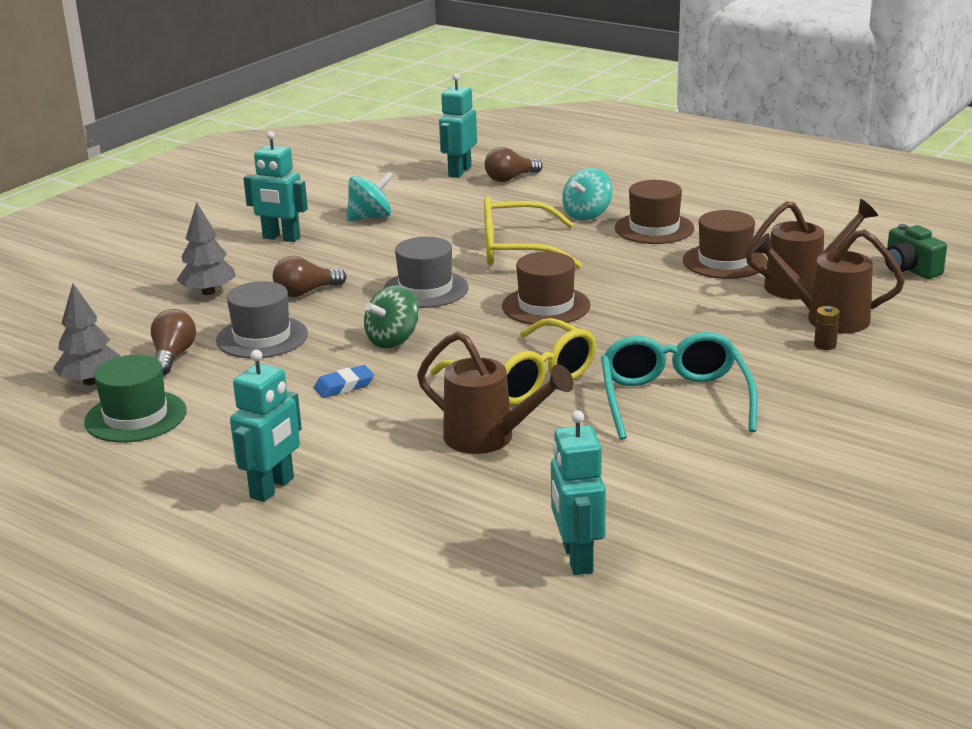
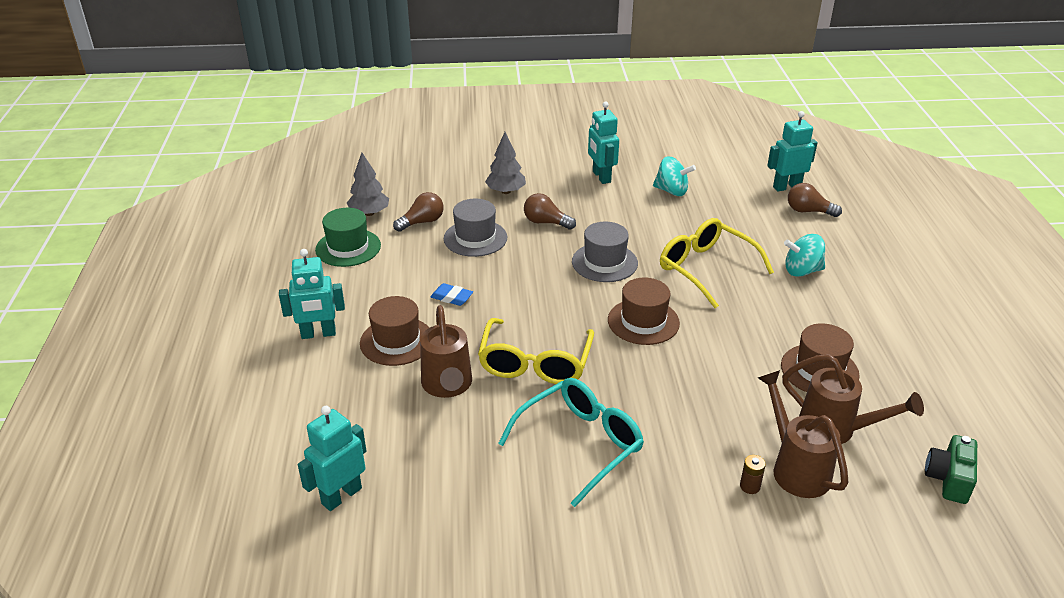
camera: 50 degrees right, 10 degrees up
(393, 340) = (525, 285): green spinning top -> none
(654, 228) = (825, 311): brown hat -> brown hat (397, 341)

